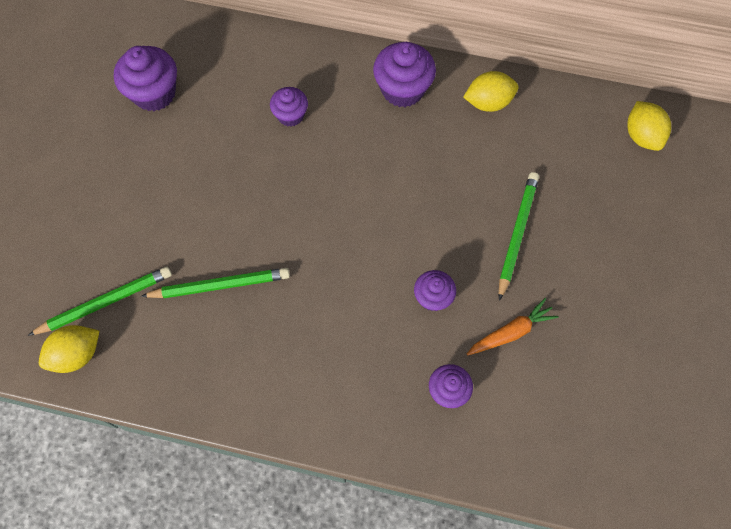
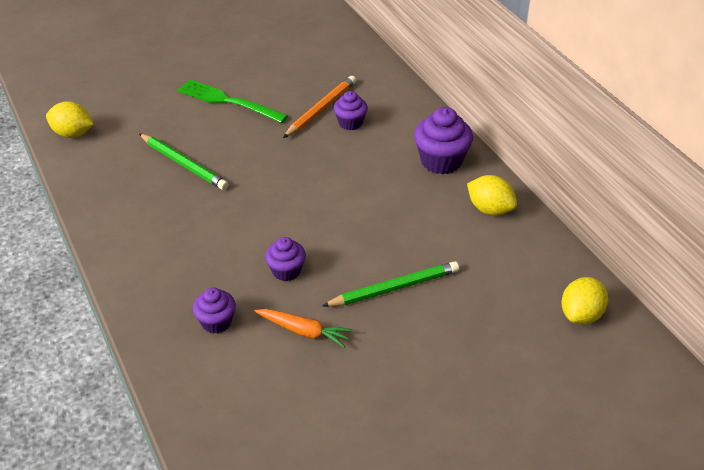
camera: 50 degrees right, 25 degrees down
(106, 302) = (121, 125): green pencil -> none
(154, 93) = (292, 60): purple cupcake -> none
(161, 188) = (227, 101): none -> green fork
(249, 123) = (321, 109): none -> orange pencil

